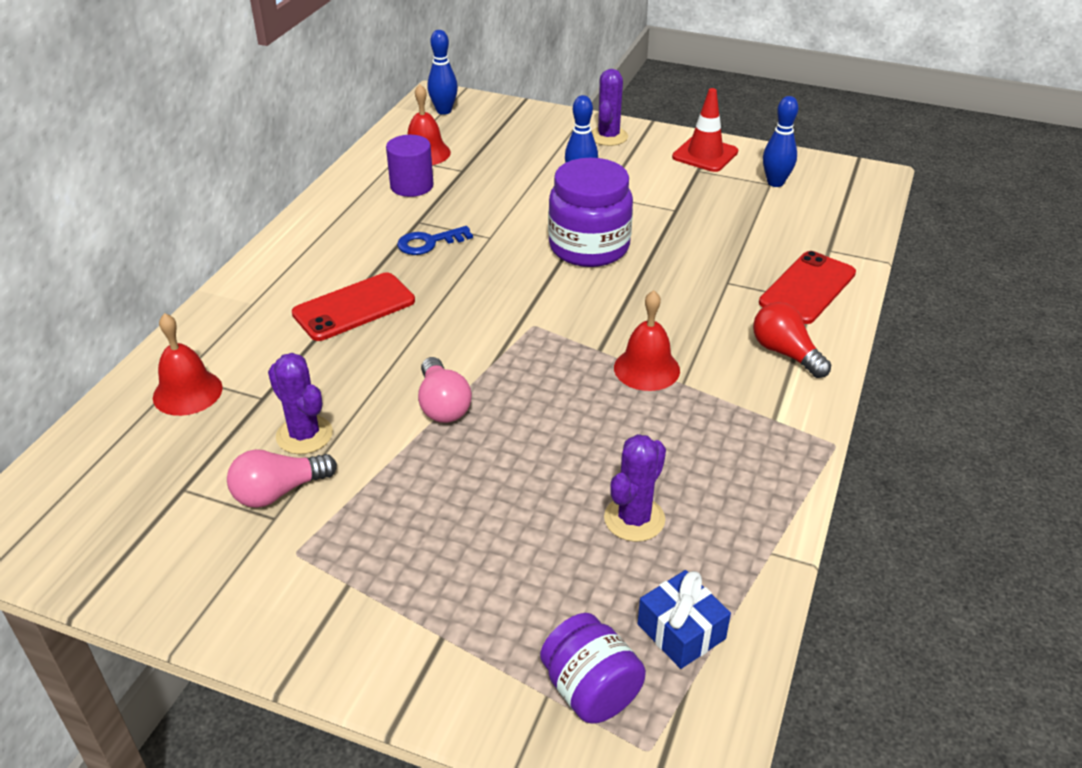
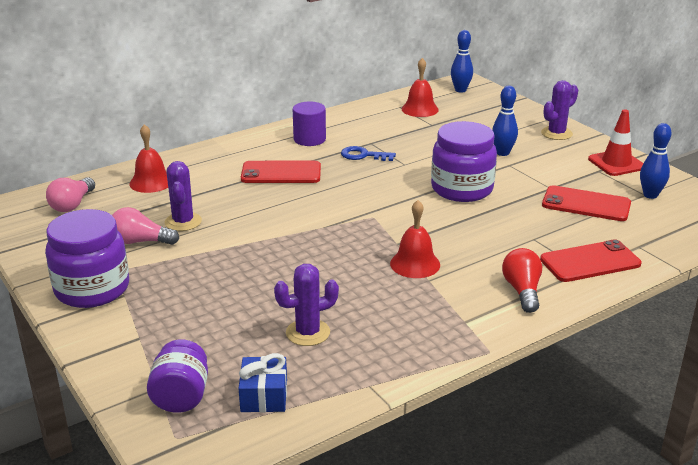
camera: 35 degrees right, 10 degrees down
(294, 598) = (92, 289): none -> purple jar
(412, 186) = (390, 124): purple cylinder -> purple cylinder (309, 139)
(442, 405) = (271, 236): pink light bulb -> pink light bulb (72, 205)
(730, 218) = (586, 204): none -> red phone

